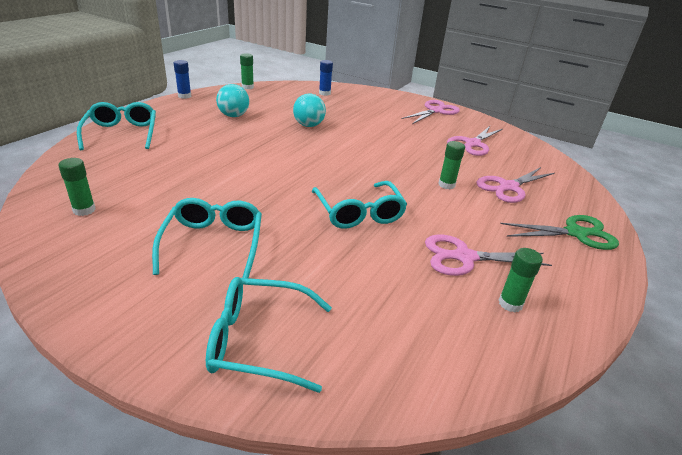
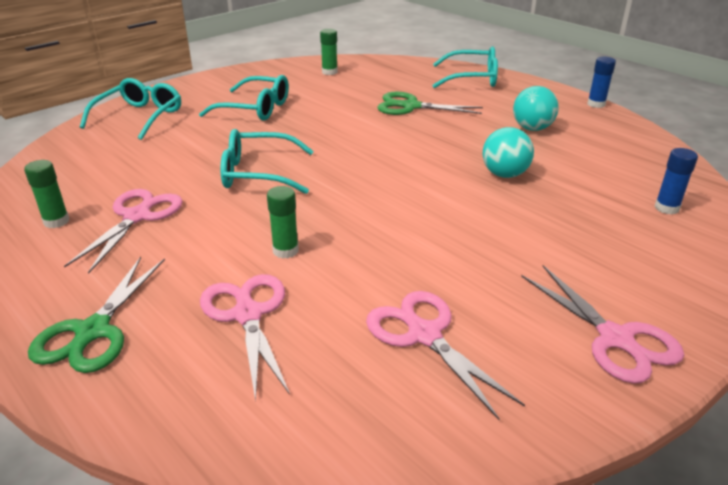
camera: 110 degrees right, 0 degrees up
(196, 157) = (411, 106): none -> green scissors
(247, 87) = (659, 144): green glue stick -> none

